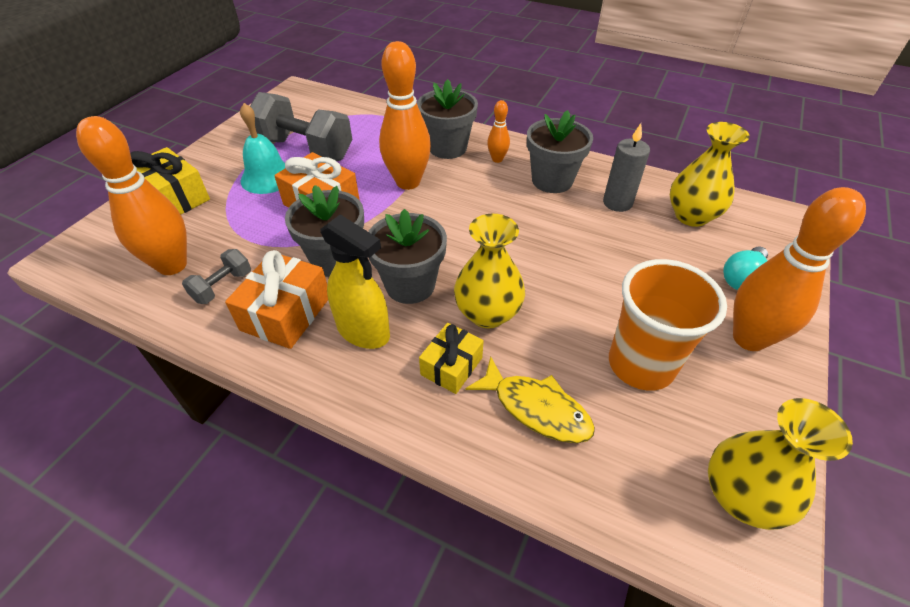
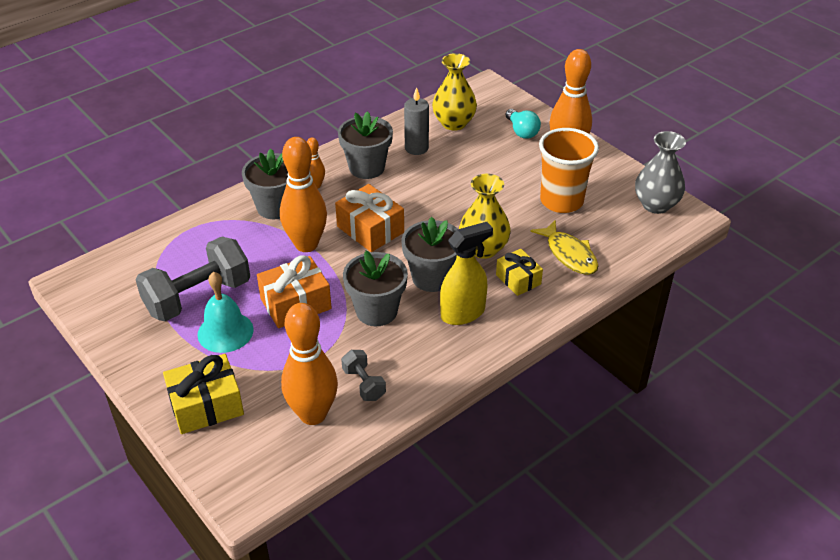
camera: 65 degrees left, 5 degrees down
(286, 313) = (419, 351): orange gift -> orange gift (370, 229)
(536, 408) = (569, 254): yellow fish -> yellow fish turned 90 degrees clockwise
(740, 496) = (656, 205): yellow vase -> grey vase

